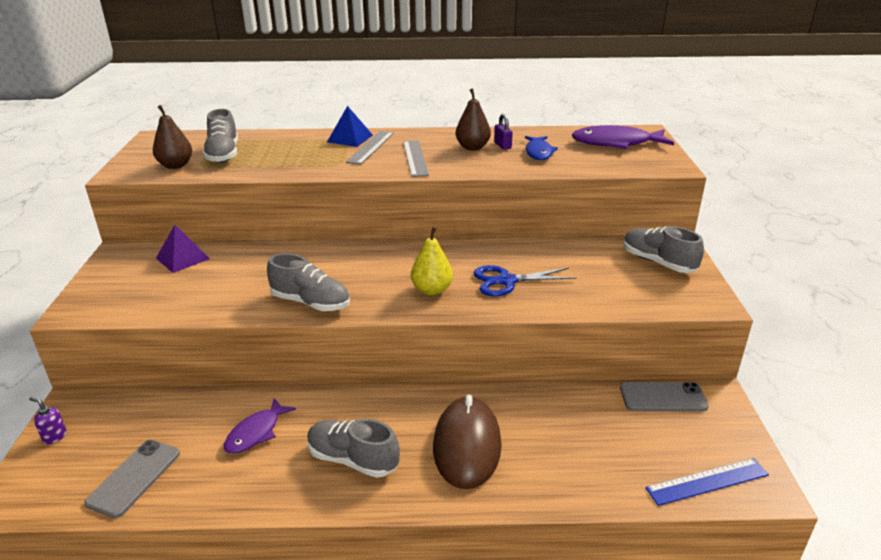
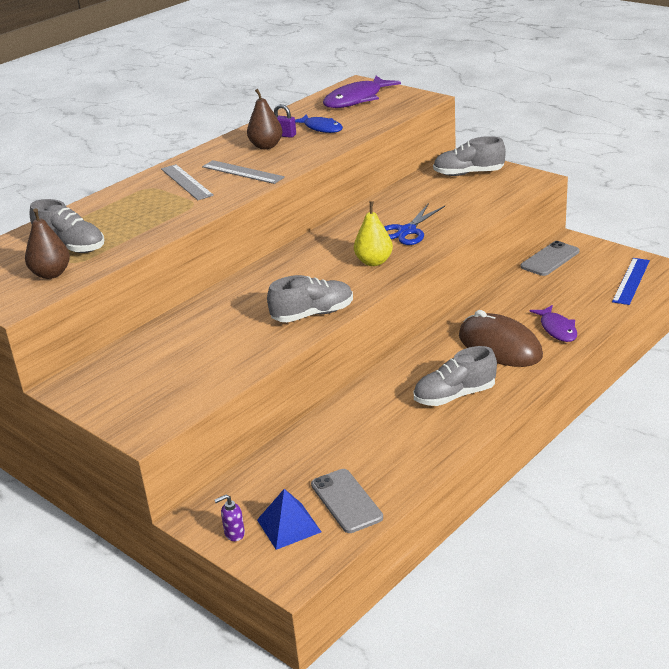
camera: 45 degrees left, 0 degrees up
(183, 258) = (139, 354): purple pyramid -> none
(256, 433) = (369, 428): purple fish -> purple fish (557, 329)
(350, 138) = (149, 185): blue pyramid -> blue pyramid (288, 525)

